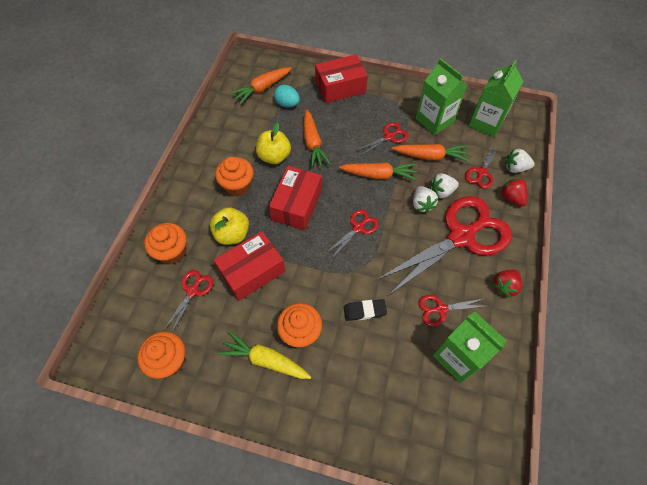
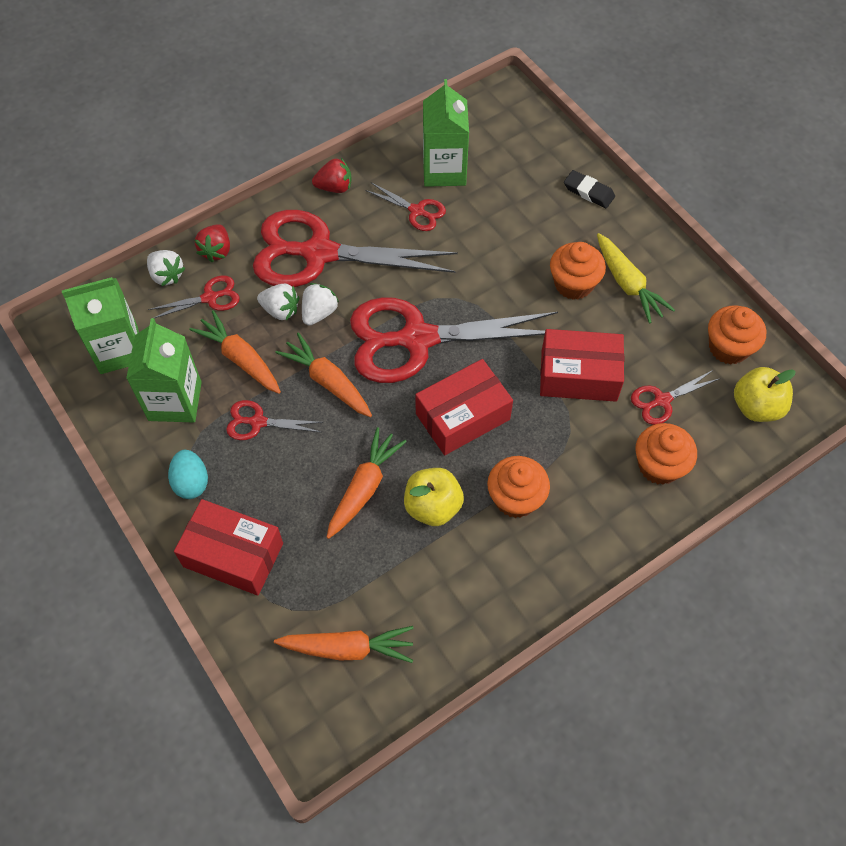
camera: 140 degrees left, 0 degrees up
(232, 234) = (570, 435): yellow apple -> yellow apple (756, 407)
(287, 104) = (337, 585): turquoise egg -> turquoise egg (191, 482)
(358, 228) = (417, 339): red scissors -> red scissors, size x2.30
(364, 311) = (492, 258): black eraser -> black eraser (588, 192)

